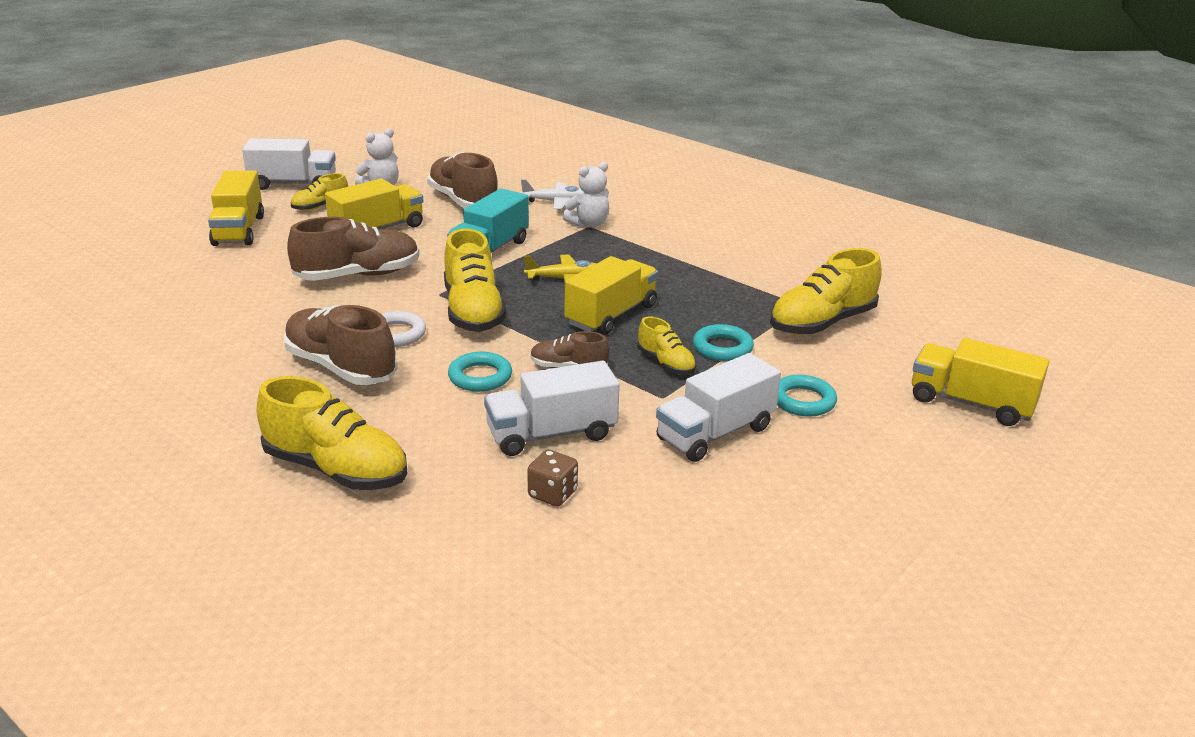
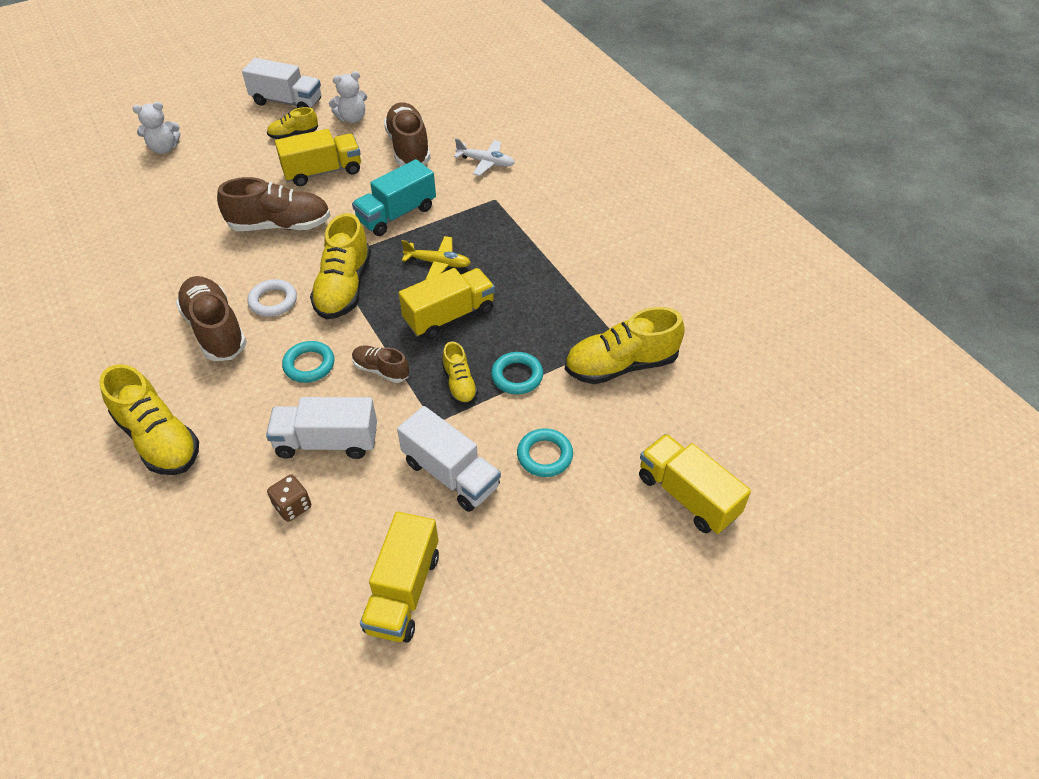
camera: 20 degrees right, 20 degrees up
(239, 230) = (219, 153): yellow truck -> yellow truck (403, 591)
(588, 224) = (496, 196): white teddy bear -> white teddy bear (164, 148)
(715, 433) = (451, 474): white truck -> white truck turned 120 degrees counterclockwise

